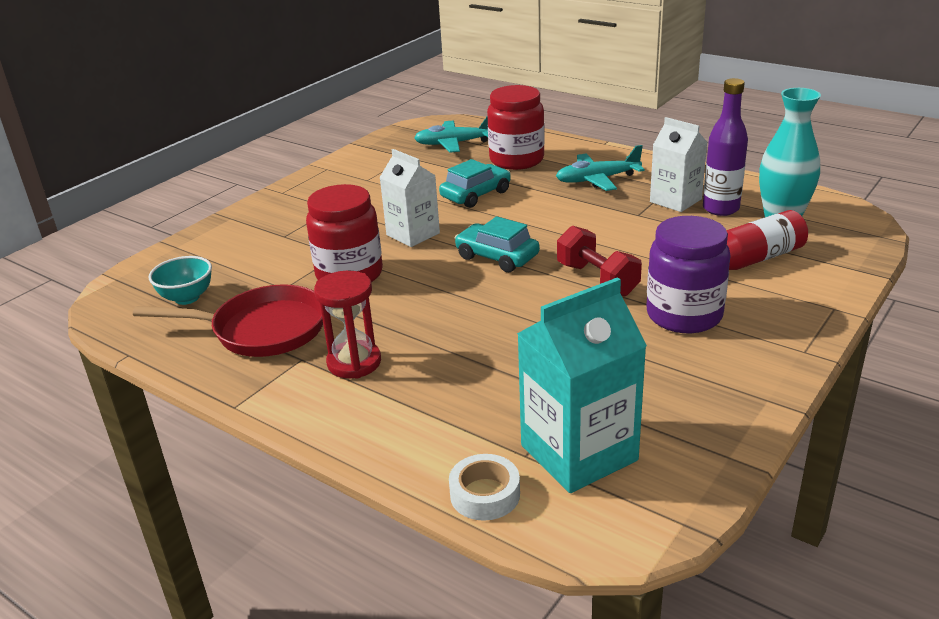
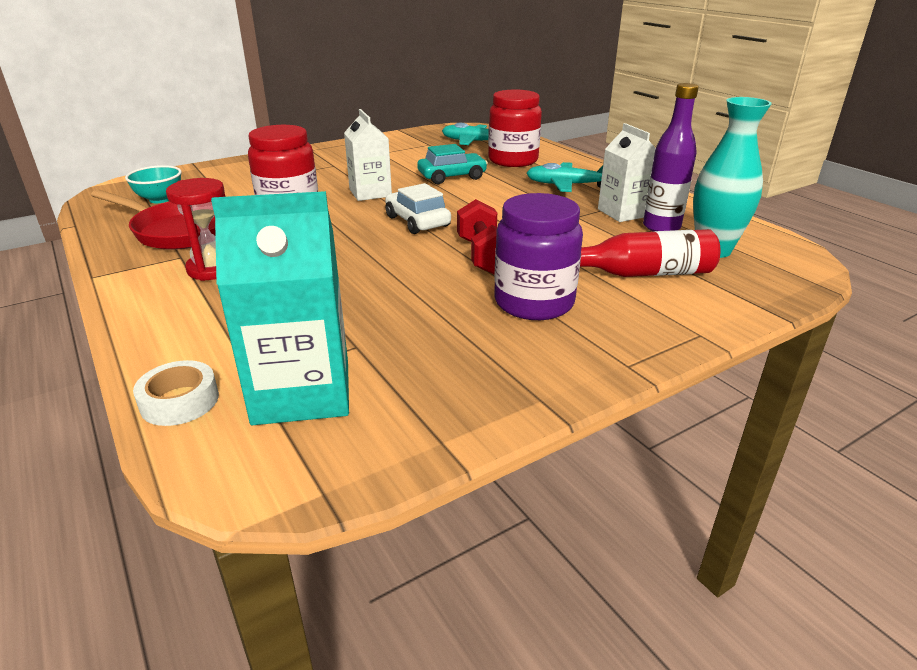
camera: 20 degrees right, 0 degrees up
(497, 257) = (417, 221): turquoise car -> white car

